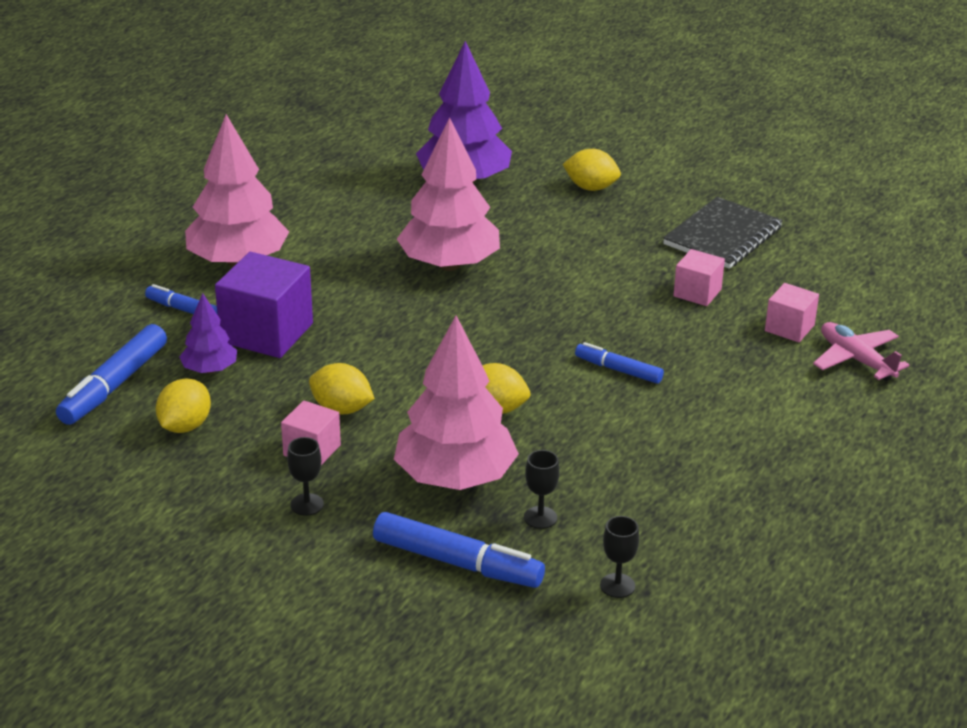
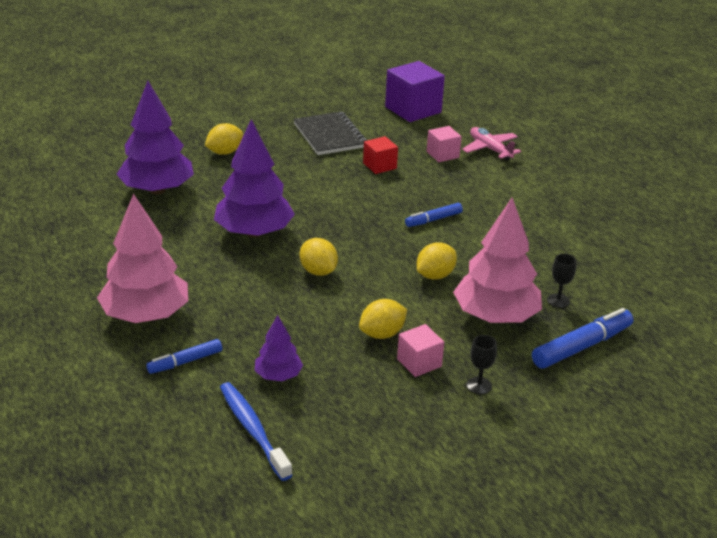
camera: 60 degrees left, 0 degrees up
(114, 385) = (253, 430): blue marker -> blue toothbrush
(185, 426) = (340, 411): yellow lemon -> yellow lemon (318, 271)
(267, 333) = (257, 334): purple cube -> purple cube (413, 109)
(449, 264) = (254, 232): pink tree -> purple tree
(617, 585) = (638, 299): black goblet -> none
(697, 293) = (379, 166): pink cube -> red cube
(856, 360) = (490, 149): pink plane -> pink plane turned 60 degrees clockwise

